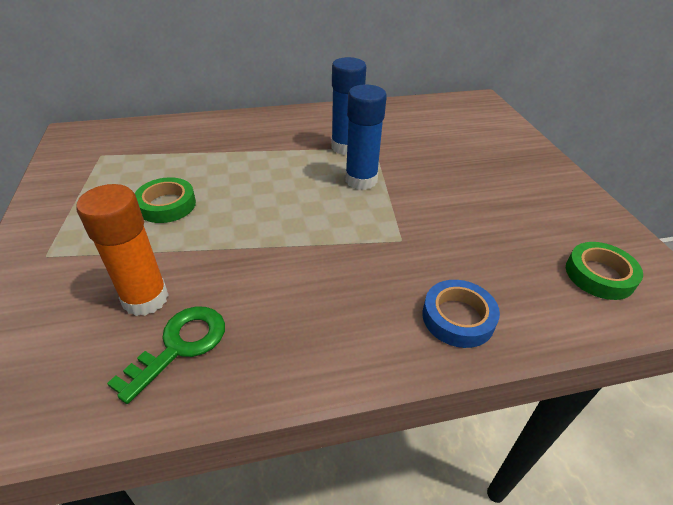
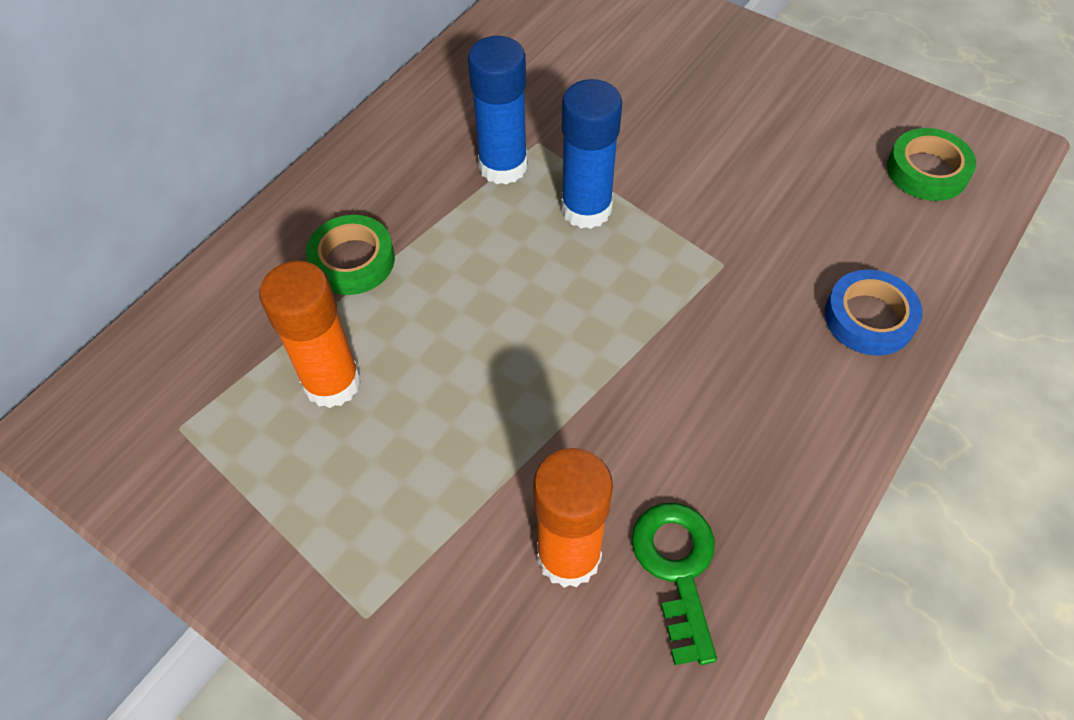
camera: 40 degrees left, 15 degrees up
(167, 174) = (332, 383): none -> orange glue stick
(167, 205) = (406, 427): green tape -> green tape (352, 260)

